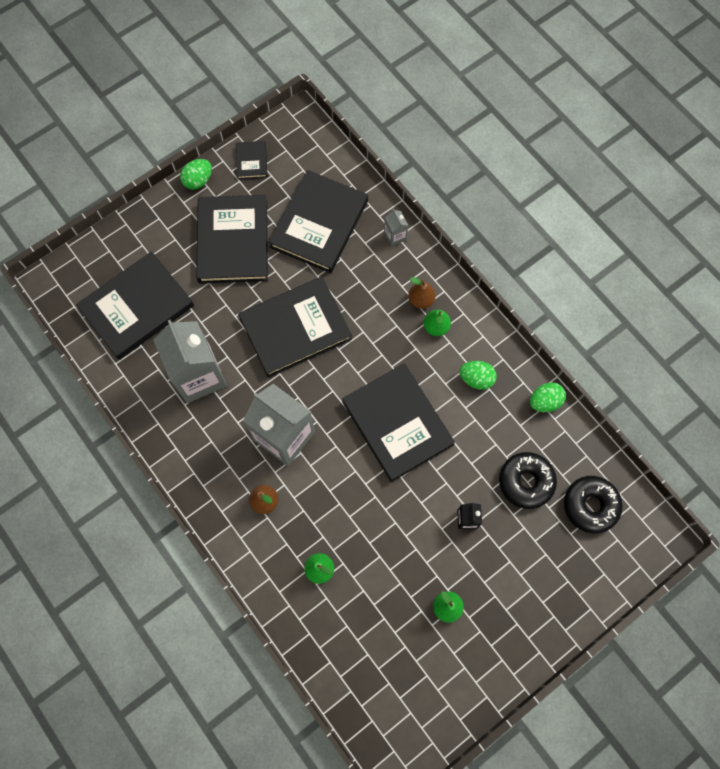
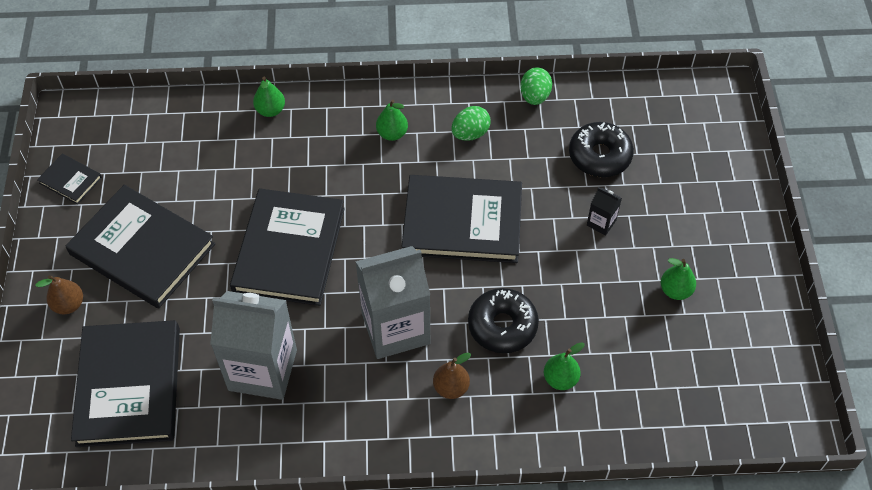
camera: 55 degrees left, 15 degrees down
(198, 180) = (42, 241): green egg -> none
(319, 224) = (197, 163): black book -> none
(395, 236) = (270, 110): grey carton -> green pear
(421, 300) = (354, 129): brown pear -> brown pear (69, 305)
(590, 505) = (658, 122): black donut -> black donut (502, 326)

